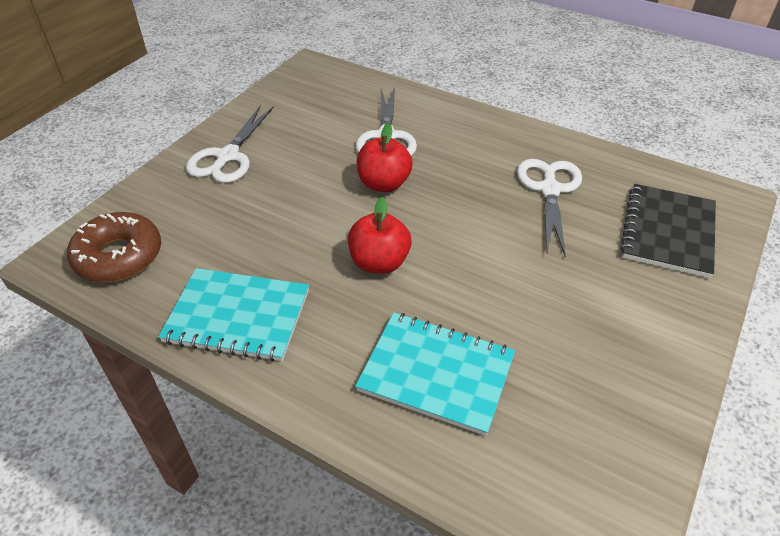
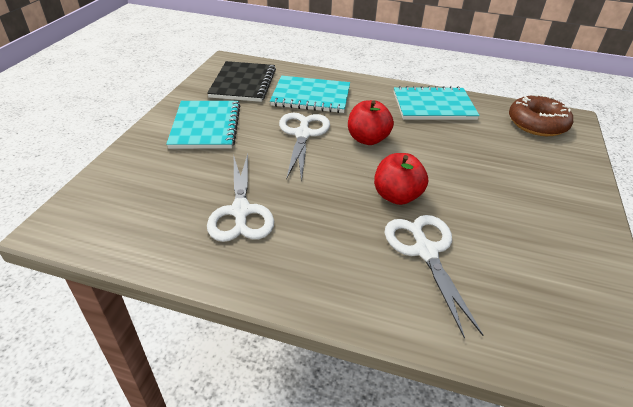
camera: 165 degrees right, 5 degrees down
(227, 156) = (557, 203): white scissors -> white scissors (303, 134)
(614, 321) = (205, 126): none -> turquoise notebook
(668, 232) = (140, 186): black notebook -> black notebook (243, 83)

